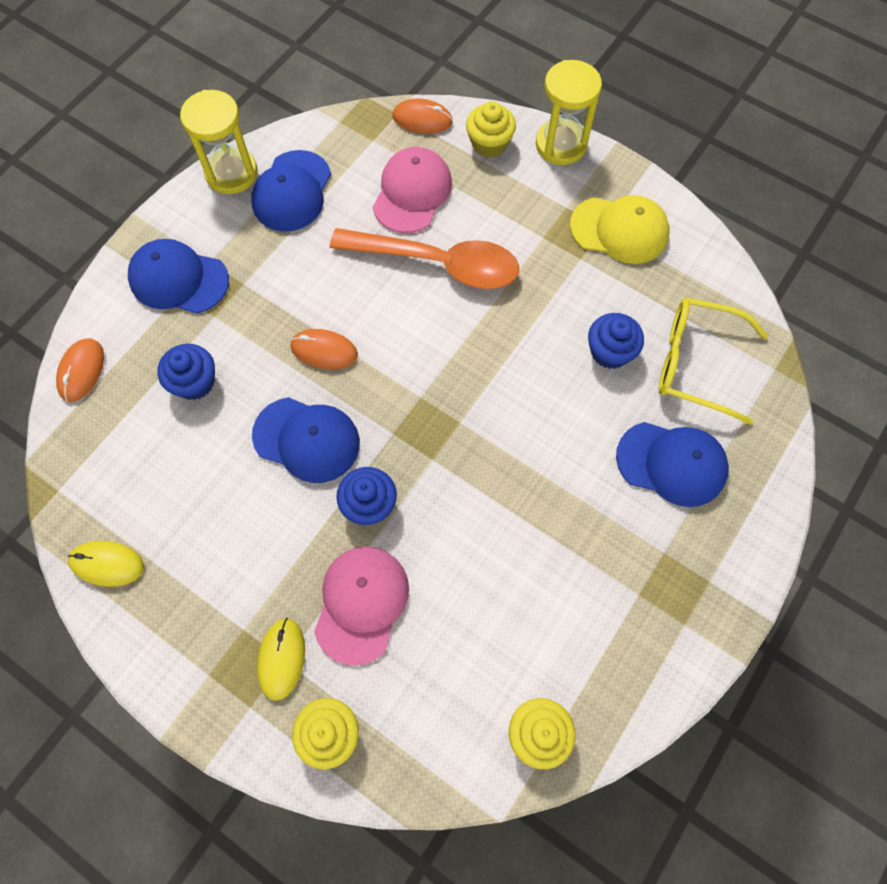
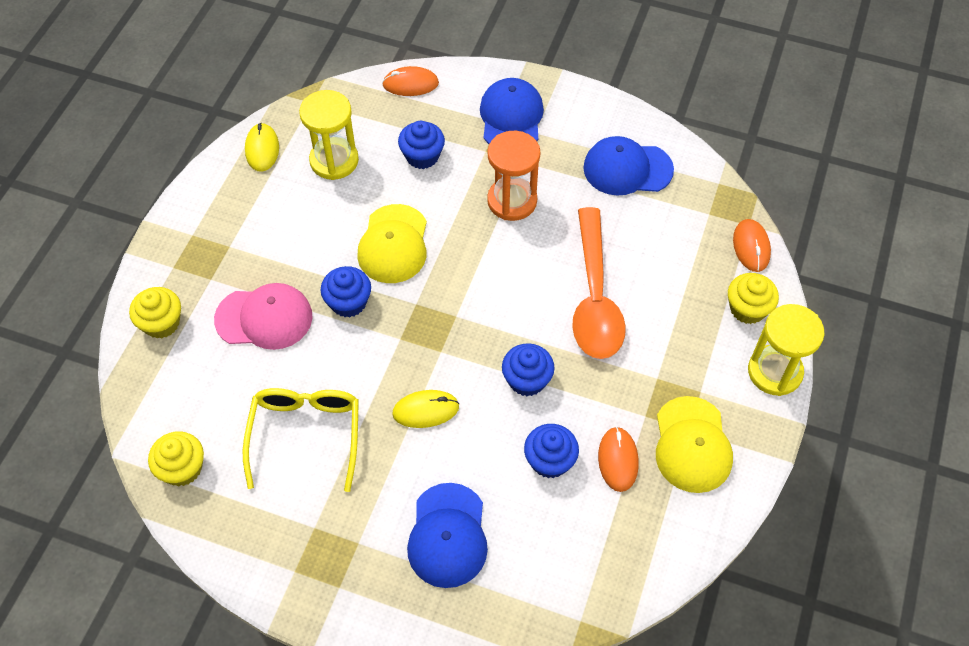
camera: 75 degrees right, 10 degrees down
(231, 173) = (628, 121): yellow hourglass -> yellow hourglass (334, 161)
(281, 659) = (211, 277): yellow mouse -> yellow mouse (426, 410)
(292, 307) = (512, 201): none -> orange hourglass
(307, 439) = (393, 244): blue cap -> yellow cap
(324, 350) = (478, 234): orange mouse -> orange mouse (618, 460)
(412, 192) = (663, 259): pink cap -> none
(516, 349) = (527, 380): none -> blue cupcake
(696, 363) = (561, 542): yellow glasses -> yellow glasses (306, 435)

